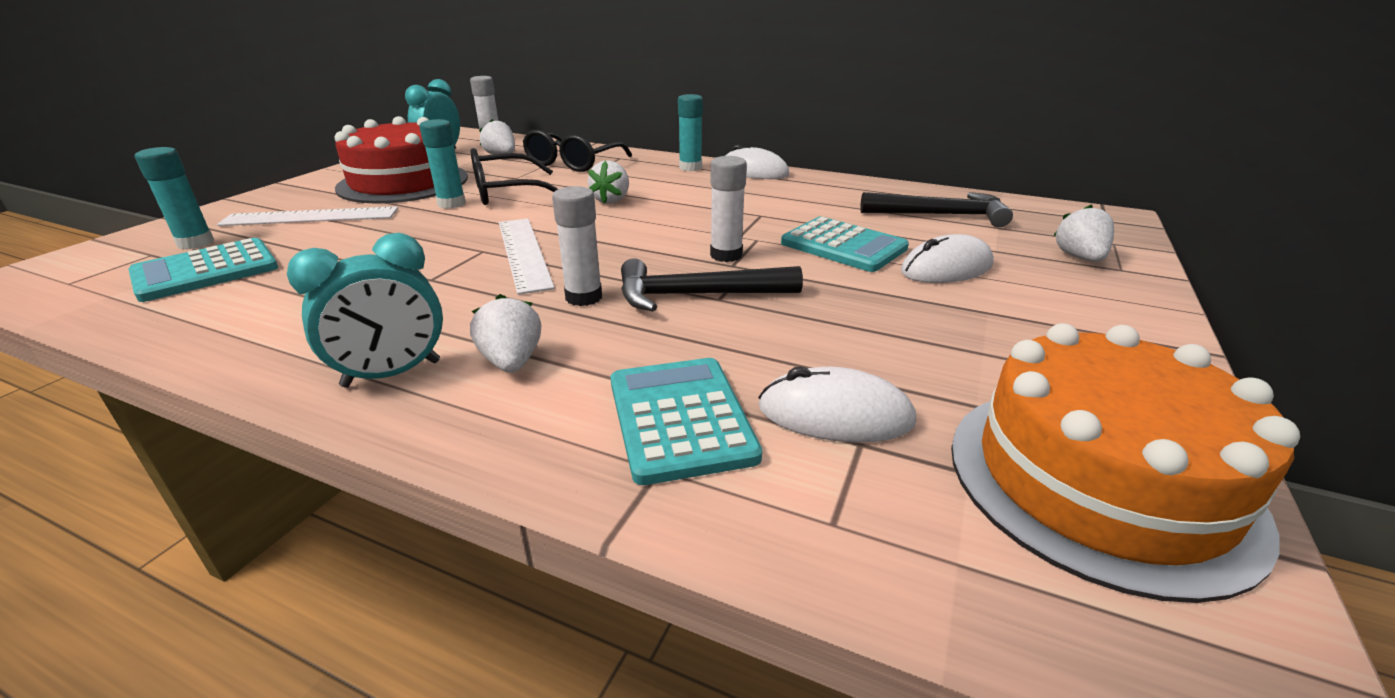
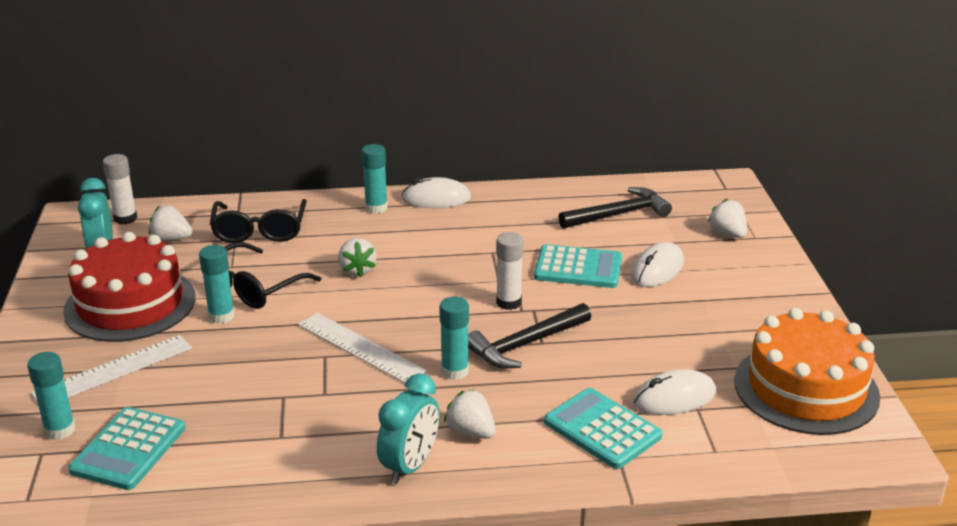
camera: 30 degrees left, 0 degrees up
(584, 297) = (455, 371): white glue stick -> turquoise glue stick

